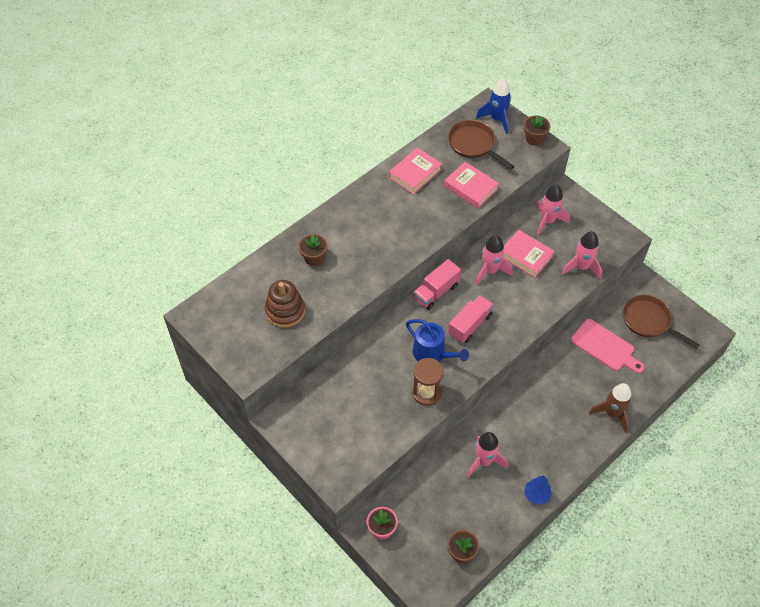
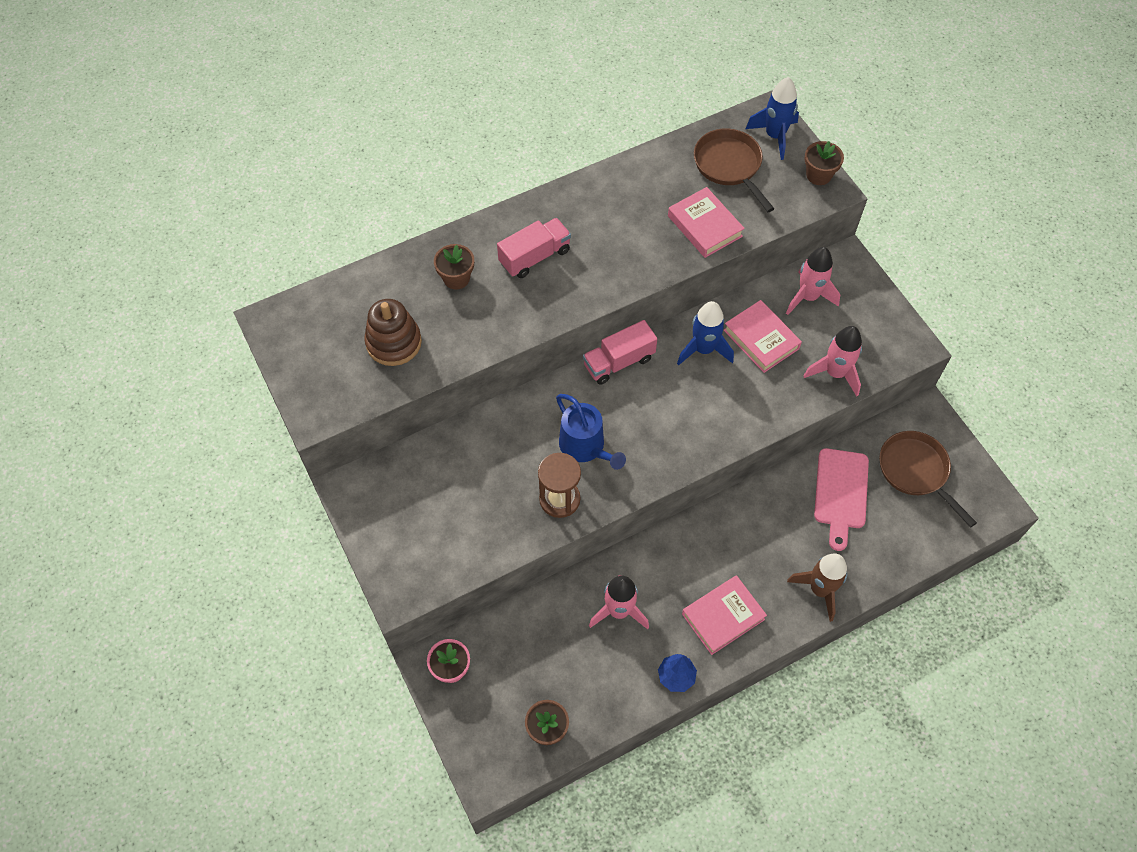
camera: 15 degrees right, 5 degrees up
(415, 173) = (633, 189): pink book -> pink book (723, 617)
(470, 325) = (650, 419): pink truck -> pink truck (534, 257)
(490, 271) = (703, 349): pink rocket -> blue rocket
(605, 347) = (840, 493): pink cutting board -> pink cutting board turned 45 degrees clockwise

